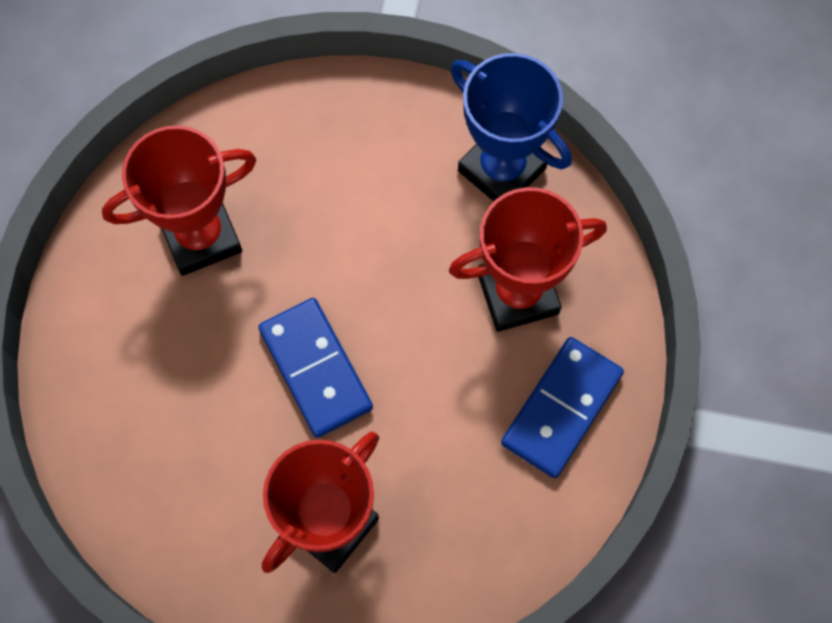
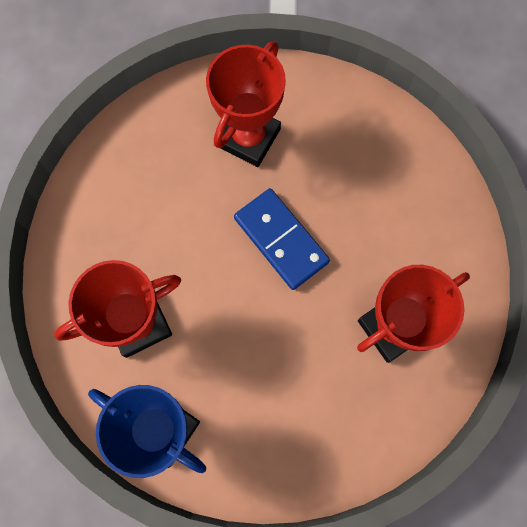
camera: 170 degrees right, 5 degrees up
(562, 409) = (97, 241): blue domino -> none

